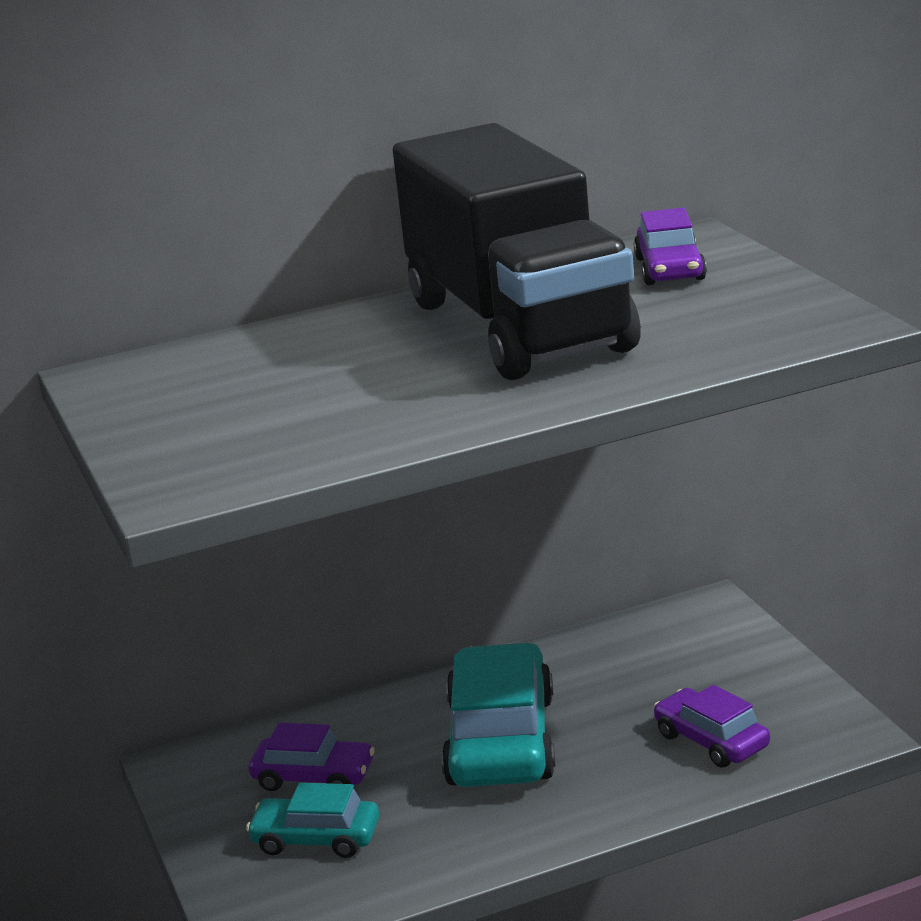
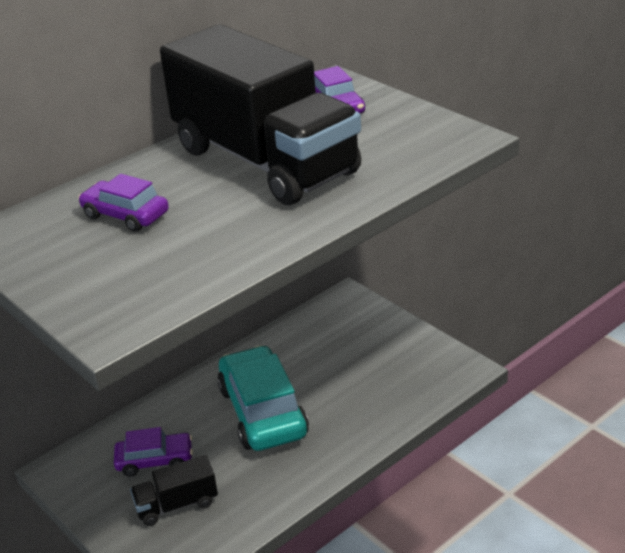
camera: 20 degrees left, 10 degrees up
(316, 839) = (177, 505): turquoise car -> black truck
(711, 741) = (389, 388): purple car -> purple car (125, 215)

